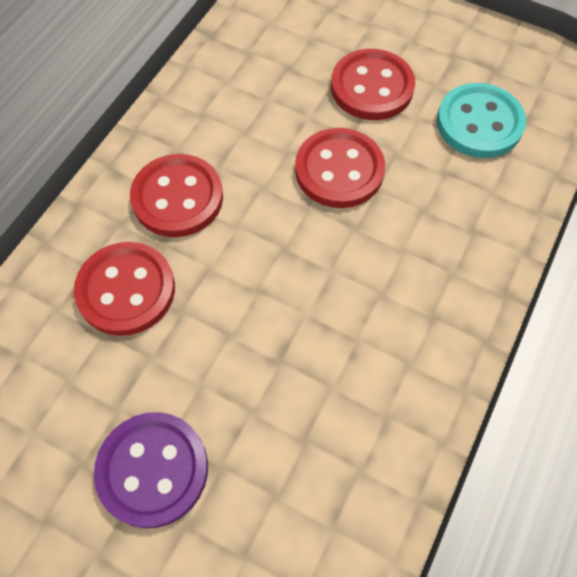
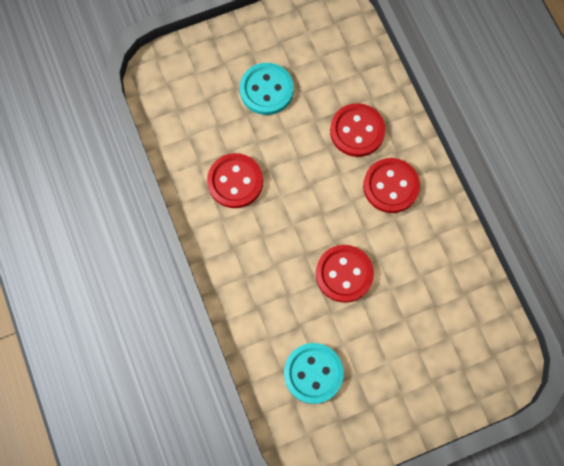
camera: 130 degrees right, 10 degrees up
(153, 470) = (266, 90): purple button -> turquoise button
(372, 87) = (384, 338): red button -> red button (235, 181)

